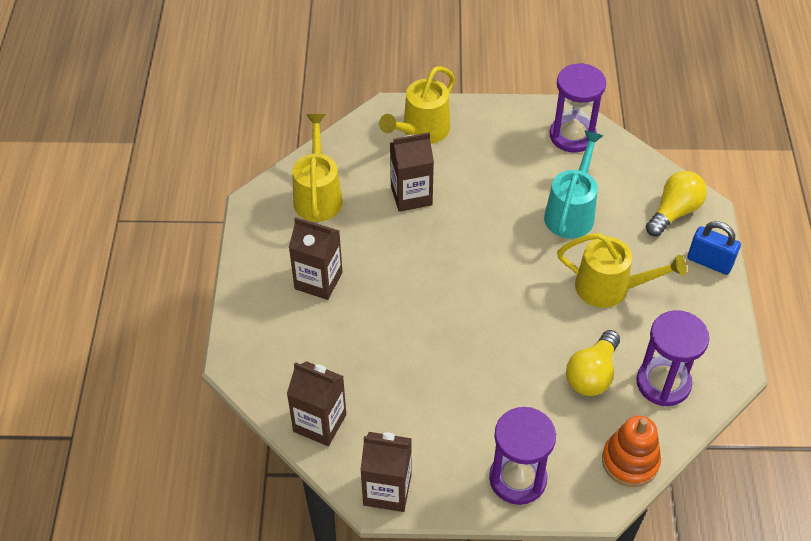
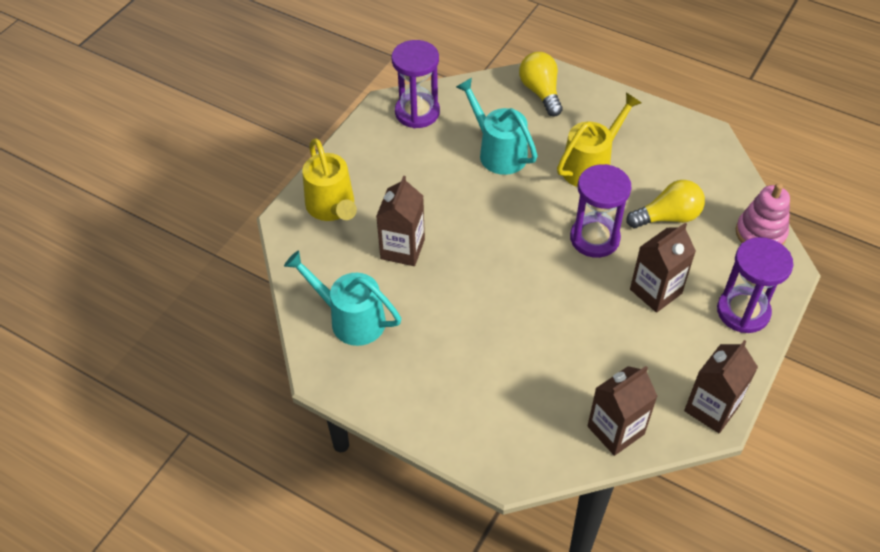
camera: 60 degrees left, 0 degrees up
(318, 195) = (350, 319): yellow watering can -> turquoise watering can
(318, 281) = (453, 362): brown carton -> brown carton (655, 291)
(592, 374) = (668, 217): yellow light bulb -> yellow light bulb turned 75 degrees counterclockwise
(630, 461) = (760, 233): orange stacking toy -> pink stacking toy
(663, 383) = (699, 179): purple hourglass -> purple hourglass (594, 238)
(709, 262) = (602, 97): blue padlock -> none

